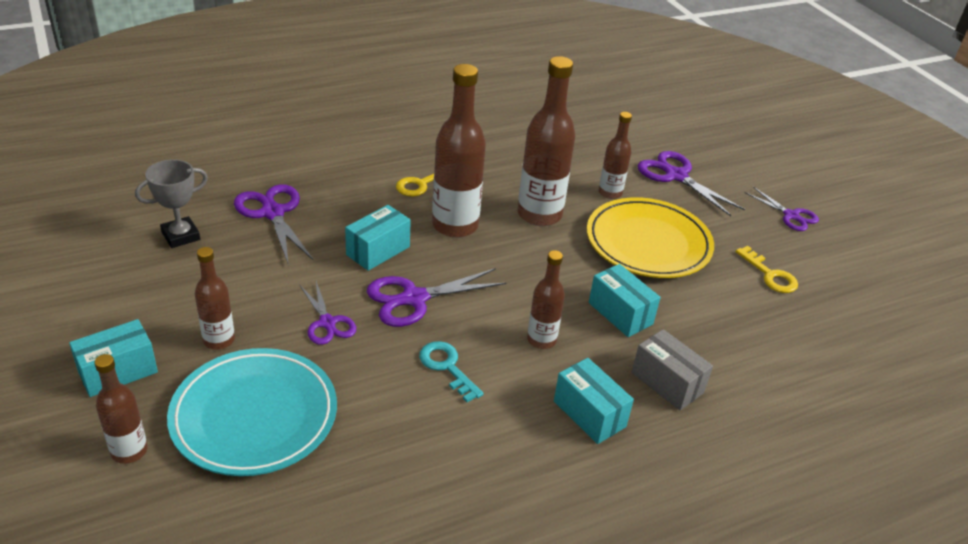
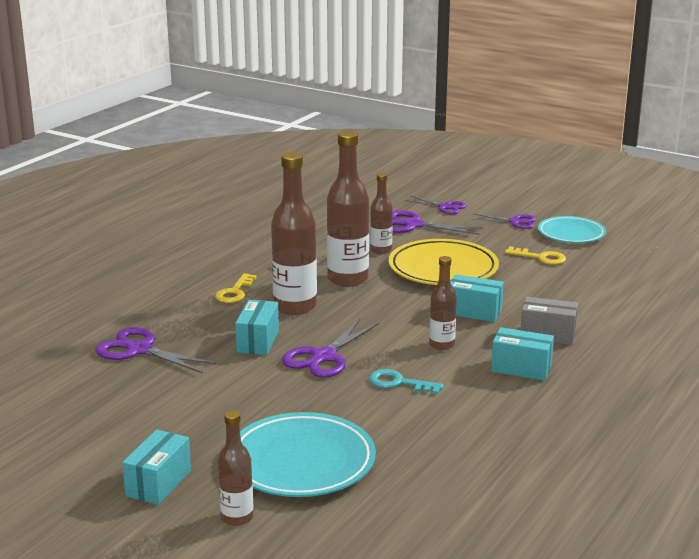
camera: 30 degrees left, 15 degrees down
(181, 236) = (82, 391): grey trophy -> none
(219, 340) = (211, 435): brown bottle -> none
(327, 323) = (279, 394): purple scissors -> purple scissors (444, 207)
(840, 257) = (571, 233): none -> turquoise plate

